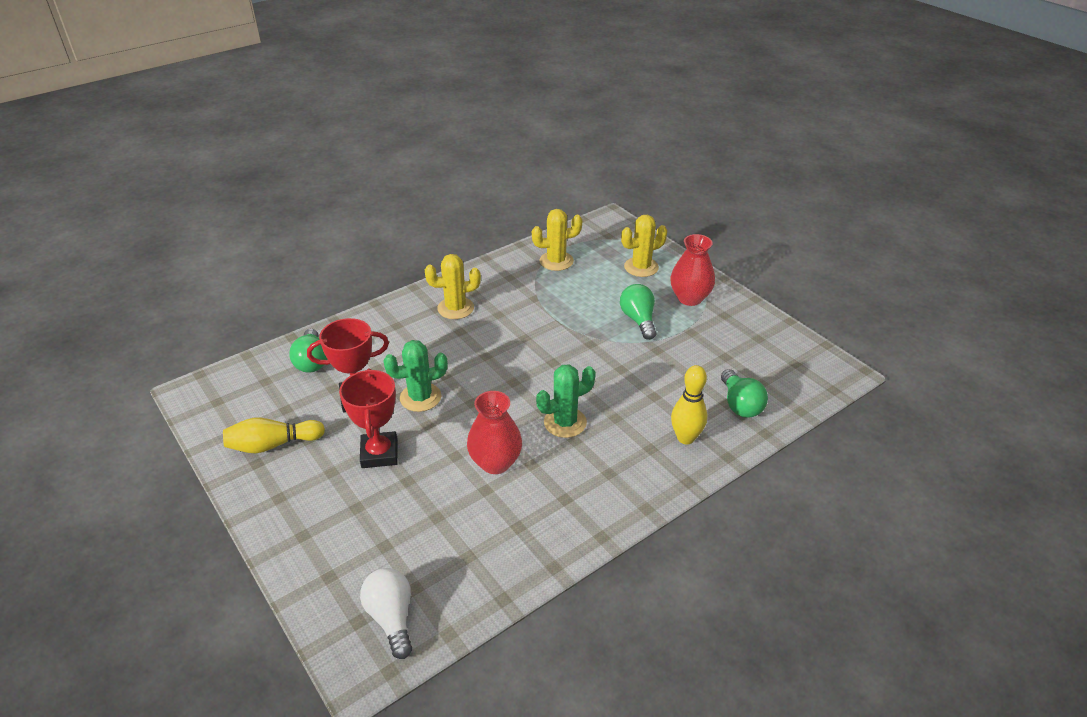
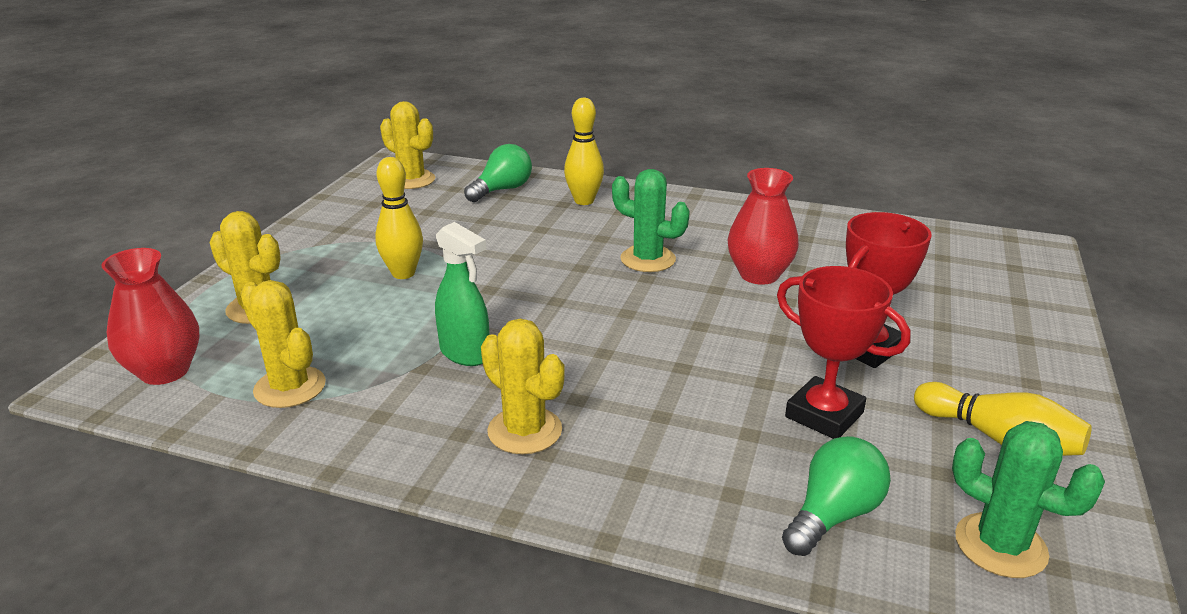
camera: 125 degrees left, 10 degrees down
(391, 618) = (982, 254): white light bulb -> none
(420, 397) = (746, 365): green cactus -> green cactus (1000, 545)
(532, 313) = (465, 354): none -> green spray bottle
(638, 320) = (403, 273): green light bulb -> yellow bowling pin
(689, 298) = (319, 255): red vase -> red vase (165, 371)
(793, 367) = (412, 180): none -> yellow cactus

